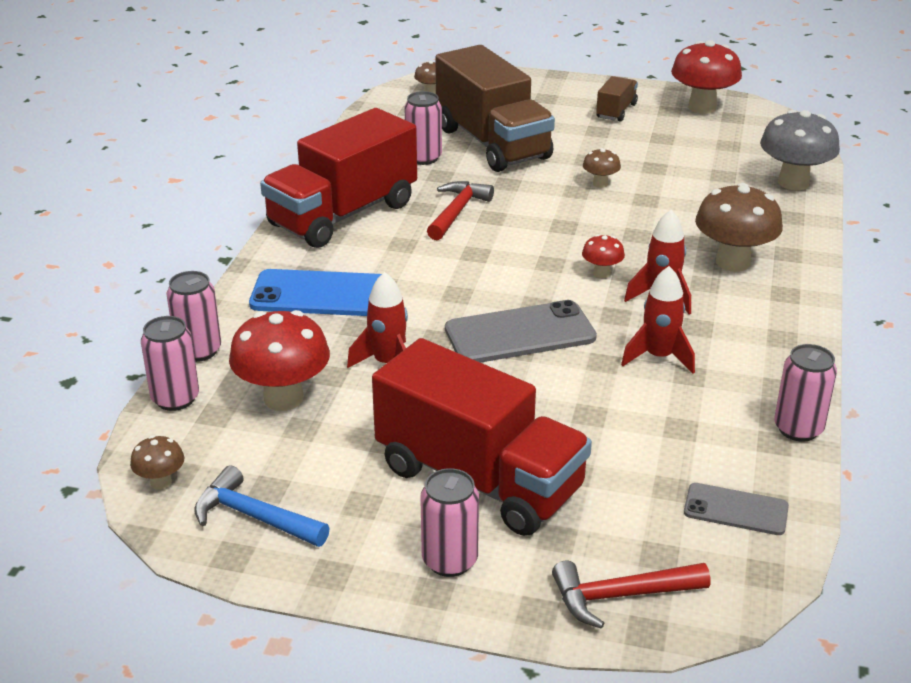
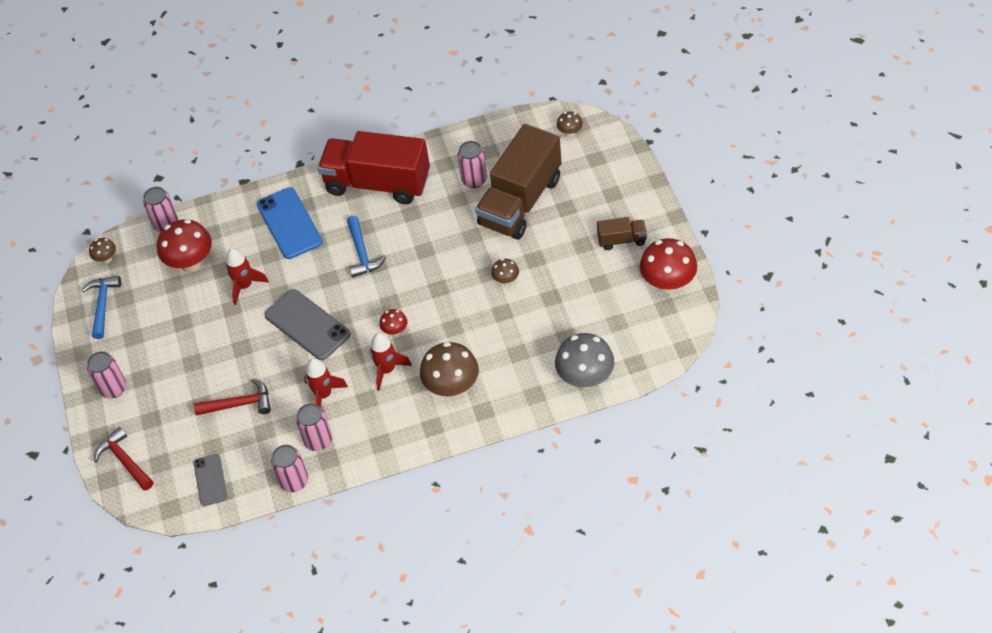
camera: 65 degrees right, 20 degrees up
(198, 351) = (208, 208): pink can -> pink can (318, 440)
(444, 258) = (362, 253): none -> blue hammer
(457, 212) = (418, 231): red hammer -> red hammer (239, 404)
(479, 479) = (175, 370): red truck -> none

